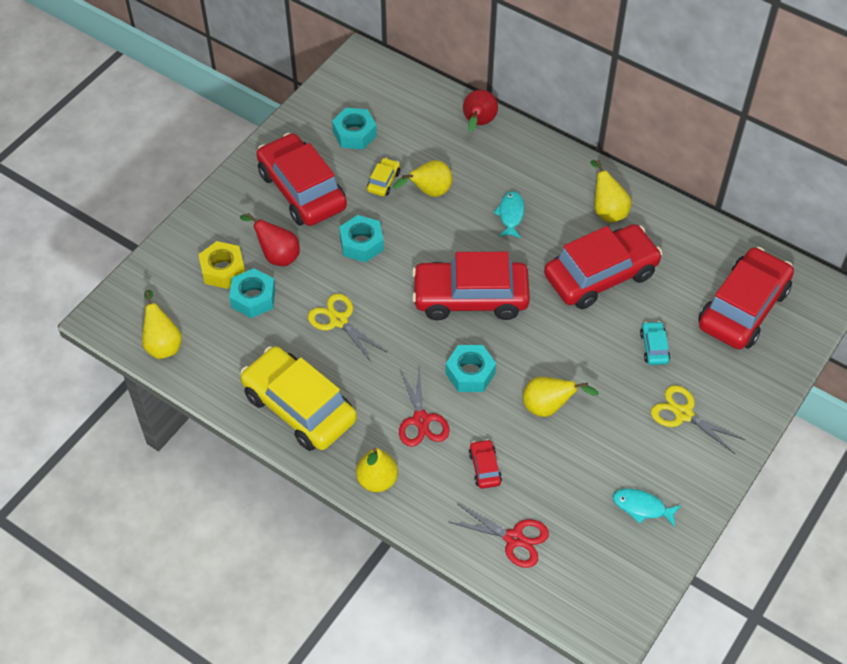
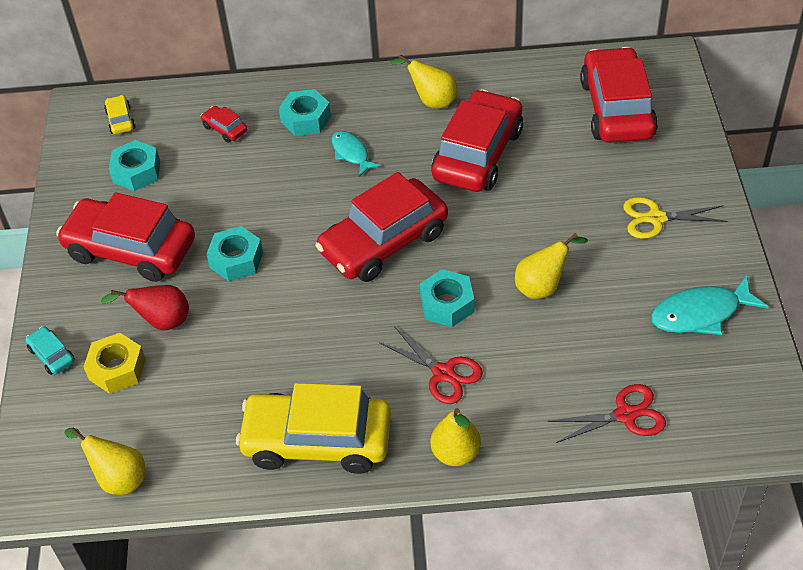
camera: 35 degrees left, 5 degrees down
(253, 298) = (174, 374): turquoise nut -> turquoise nut (306, 119)
(339, 321) = (280, 339): yellow scissors -> none
(383, 181) = (205, 195): yellow car -> yellow car (120, 120)
(429, 192) = (257, 179): yellow pear -> none
(478, 123) = (247, 98): red pear -> none
(484, 468) = (540, 374): red car -> red car (225, 129)
(642, 507) = (700, 313): turquoise fish -> turquoise fish, size x1.57
(654, 347) = (579, 182): turquoise car -> turquoise car (52, 355)

